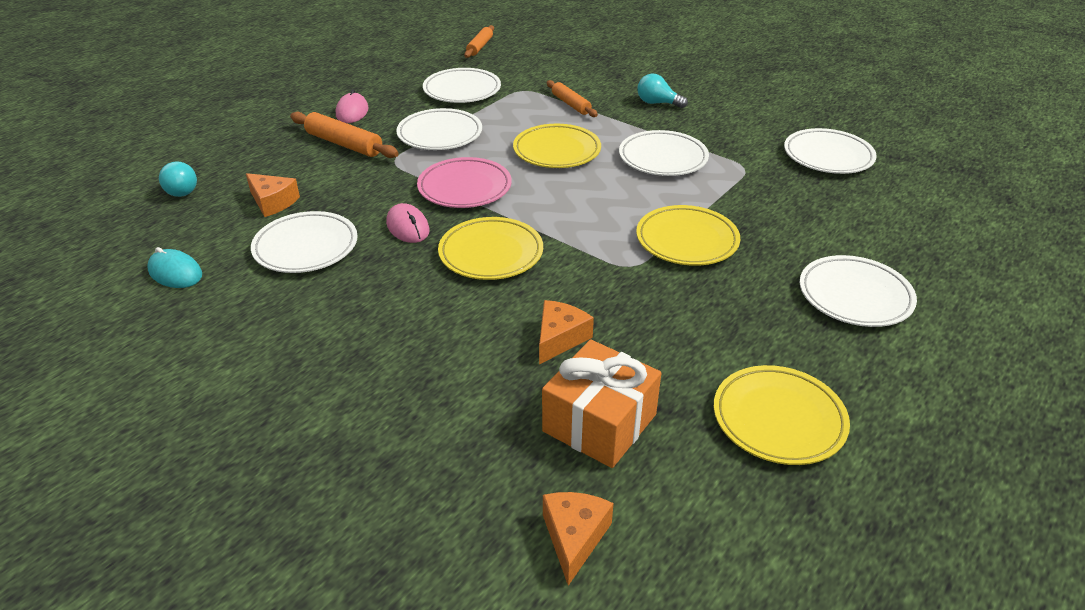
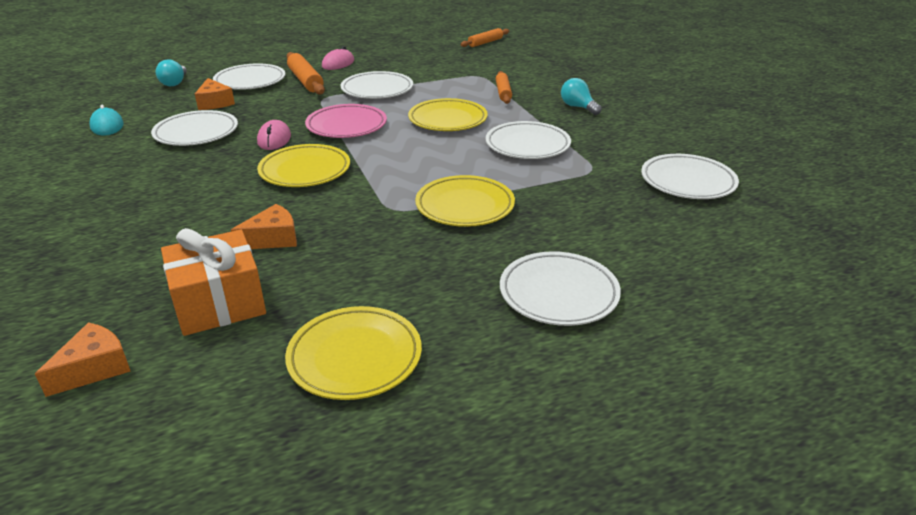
camera: 30 degrees right, 5 degrees down
(462, 90) = (432, 66): white plate -> white plate (250, 81)

